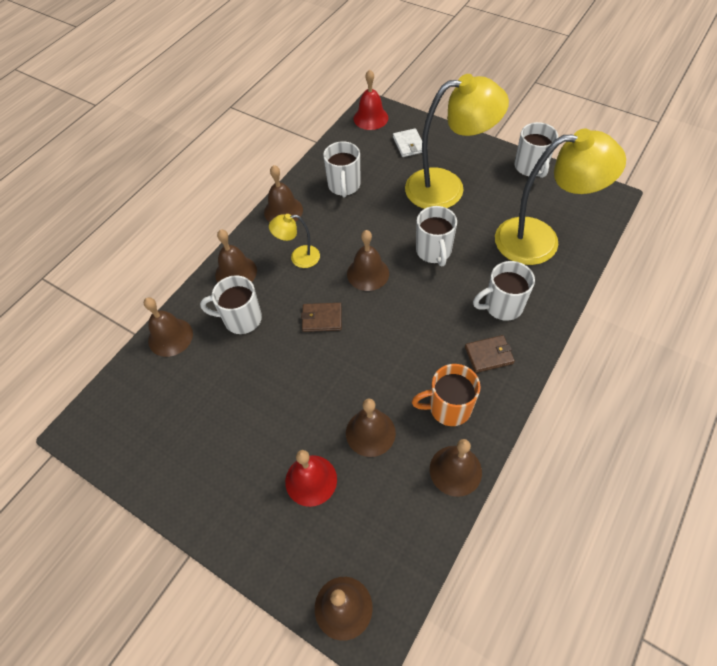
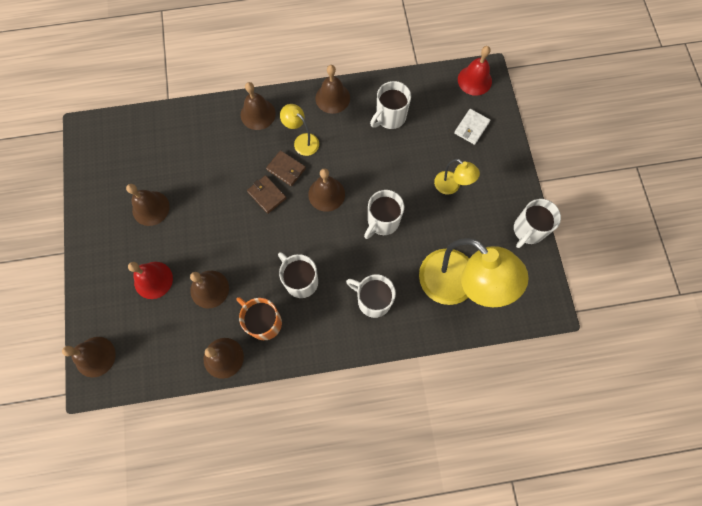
camera: 45 degrees right, 15 degrees up
(170, 337) = (181, 120): brown bell -> brown bell (150, 208)
(241, 319) = (226, 148): white mug -> white mug (300, 281)
(447, 187) = (451, 186): yellow lamp -> yellow lamp, size x0.47
(489, 355) = (324, 319): brown wallet -> brown wallet (286, 169)

